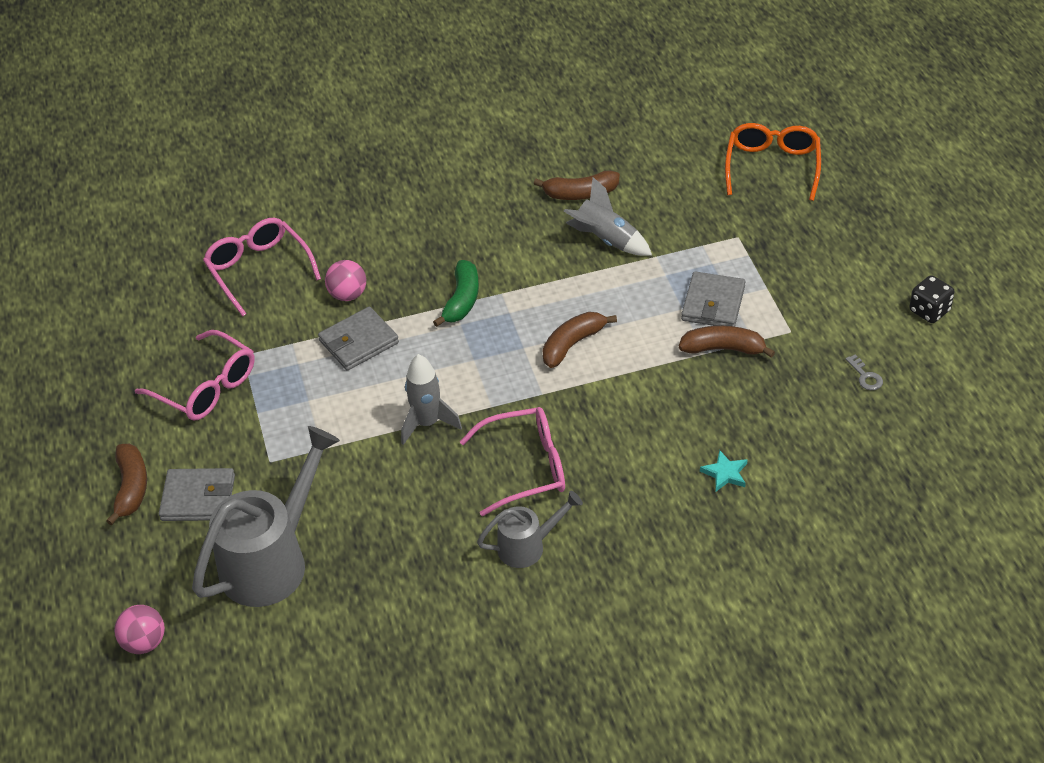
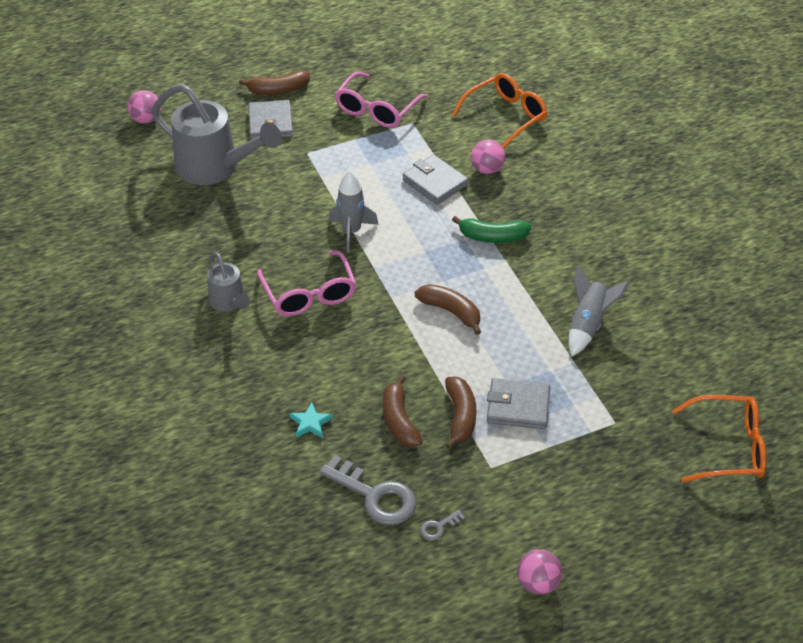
camera: 80 degrees right, 0 degrees up
(259, 270) = (505, 117): pink glasses -> orange glasses
(580, 194) = (647, 302): brown banana -> brown banana (399, 420)
(826, 423) = (375, 496): none -> grey key
(929, 311) = (538, 583): black dice -> pink ball

